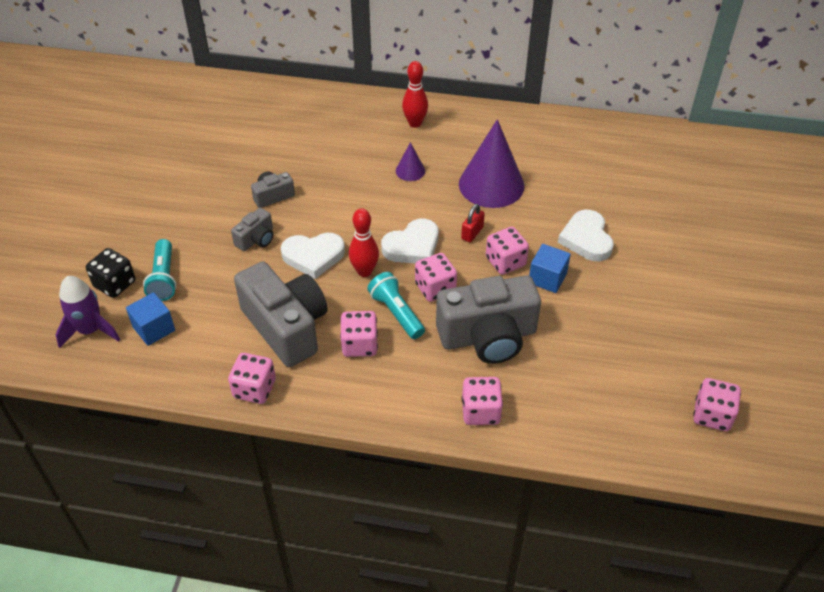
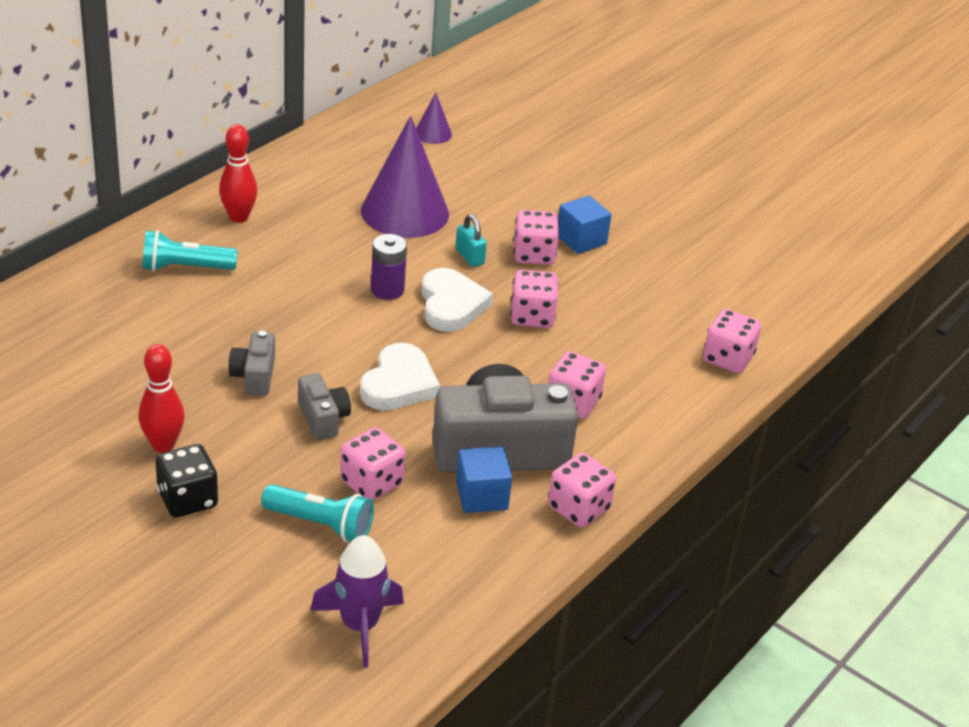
camera: 65 degrees left, 10 degrees down
(115, 284) = (289, 575): black dice -> black dice (187, 499)
(154, 329) = (408, 563): blue cube -> blue cube (481, 496)
(364, 271) = (460, 355): red bowling pin -> red bowling pin (163, 445)
(396, 313) = (546, 358): turquoise flashlight -> turquoise flashlight (185, 268)
(401, 212) = (387, 290): none -> purple battery
(410, 171) = (321, 255): purple cone -> purple cone (433, 133)
(472, 233) = (469, 257): red padlock -> turquoise padlock
(488, 337) = (631, 311): grey camera -> none
(586, 239) = (547, 192): white heart -> none
(712, 415) = (824, 230): pink dice -> pink dice (371, 482)

